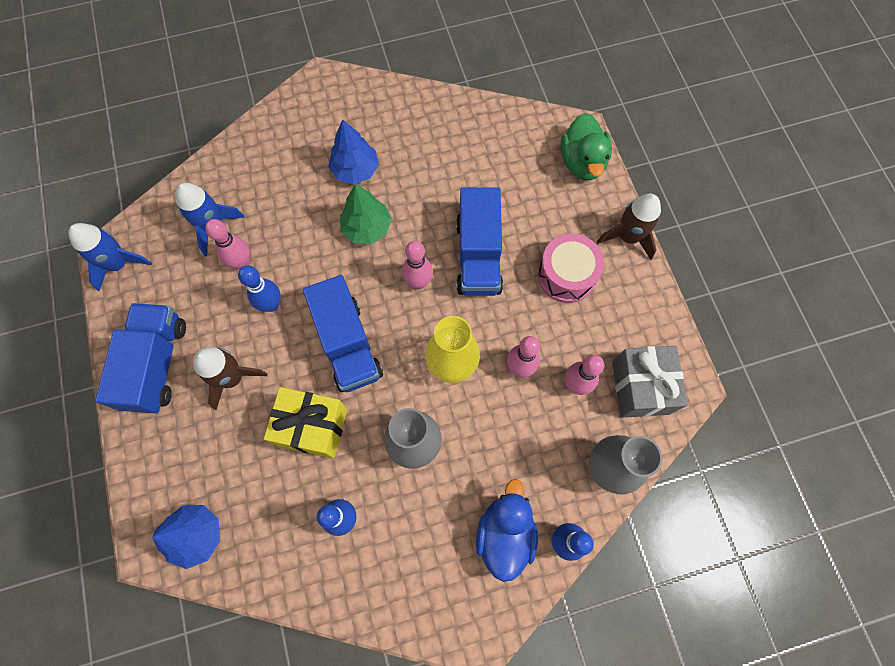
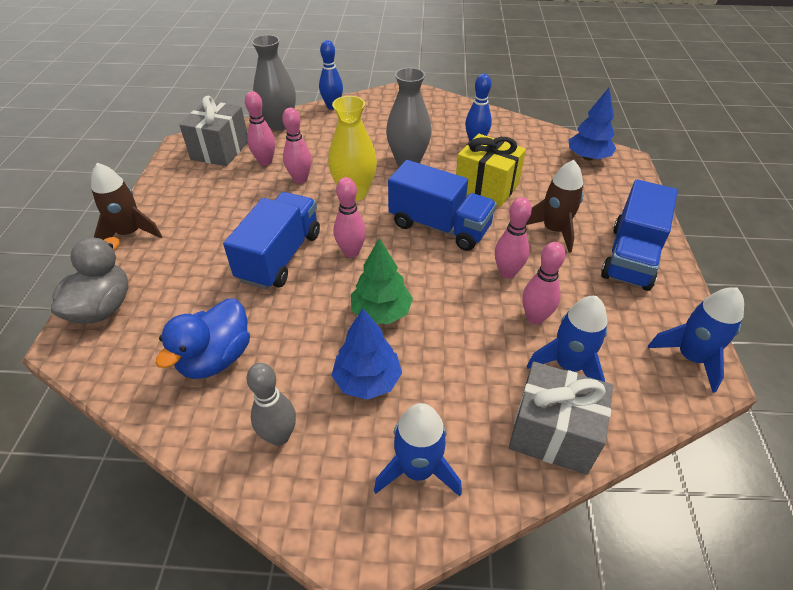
camera: 160 degrees left, 25 degrees down
(222, 173) = (553, 433): none -> grey gift
(271, 304) = (507, 273): blue bowling pin -> pink bowling pin
(303, 126) = (417, 470): none -> blue rocket
(348, 344) = (439, 226): blue truck -> blue truck turned 120 degrees clockwise
(395, 118) = (279, 436): none -> grey bowling pin
(505, 533) = (368, 116): blue duck -> blue duck (216, 358)
(566, 275) = (212, 222): pink drum -> none
(582, 162) = (102, 308): green duck -> grey duck

